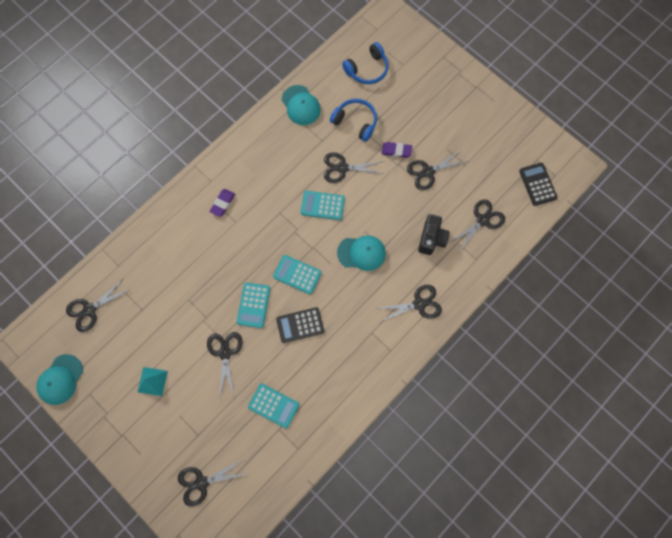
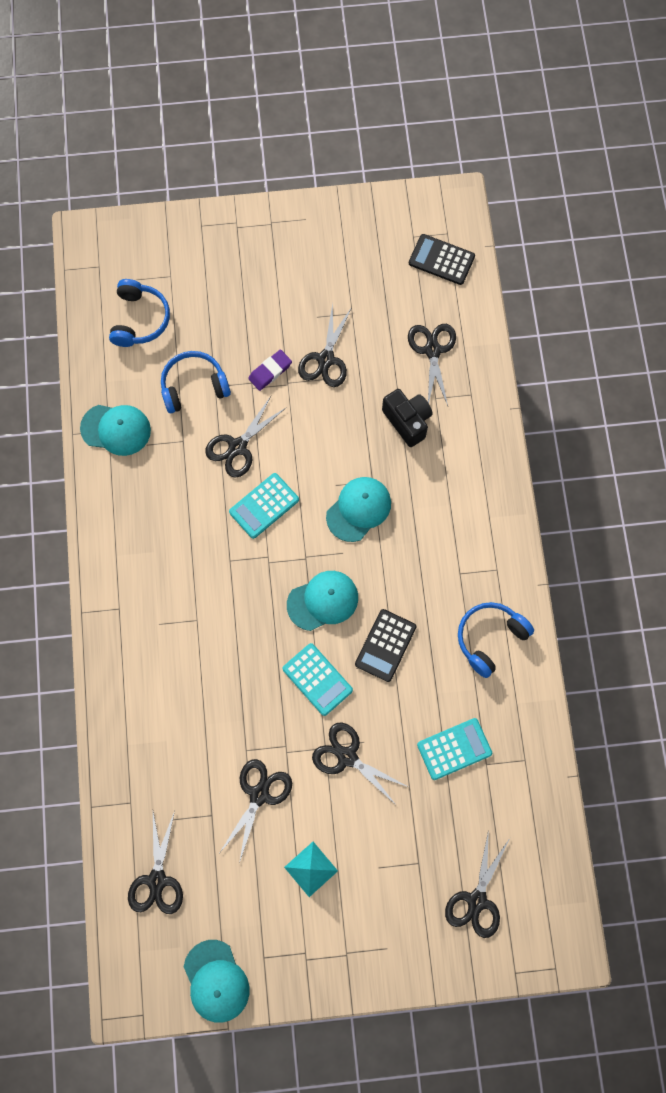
camera: 50 degrees left, 0 degrees up
(223, 203) = (160, 617): purple eraser -> none
(297, 274) = (323, 601): turquoise calculator -> turquoise cap
(349, 376) = (490, 638): none -> blue headphones
(419, 304) = (470, 496): black scissors -> black scissors (259, 794)

